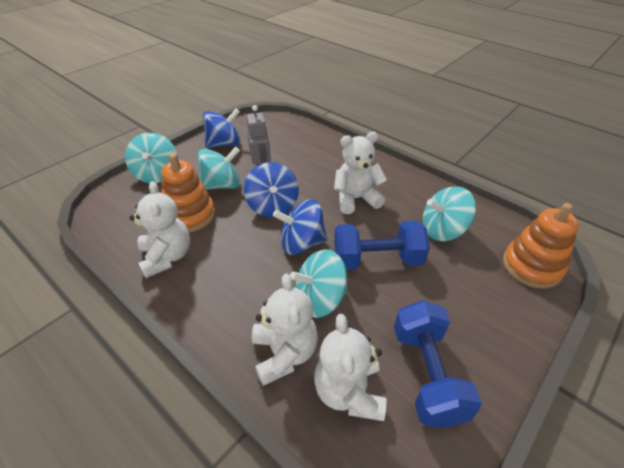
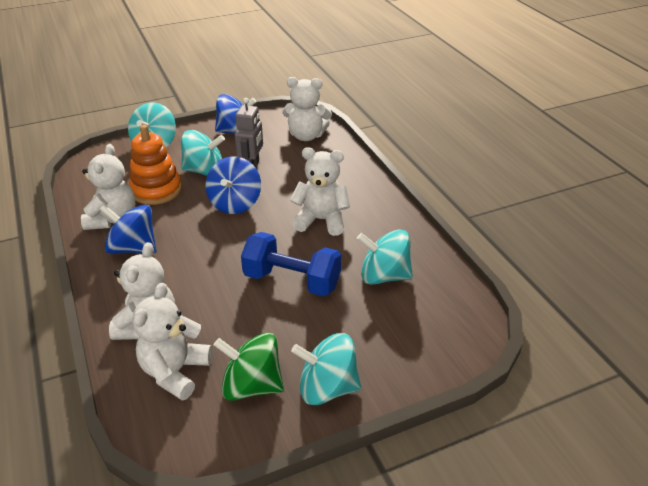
camera: 25 degrees right, 5 degrees down
(286, 132) = (306, 136): none -> white teddy bear
(301, 243) = (234, 244): blue spinning top -> blue spinning top (133, 248)
(320, 299) = (211, 295): turquoise spinning top -> turquoise spinning top (327, 388)
(427, 374) = (252, 385): blue dumbbell -> green spinning top
(531, 266) = (446, 339): orange stacking toy -> none

